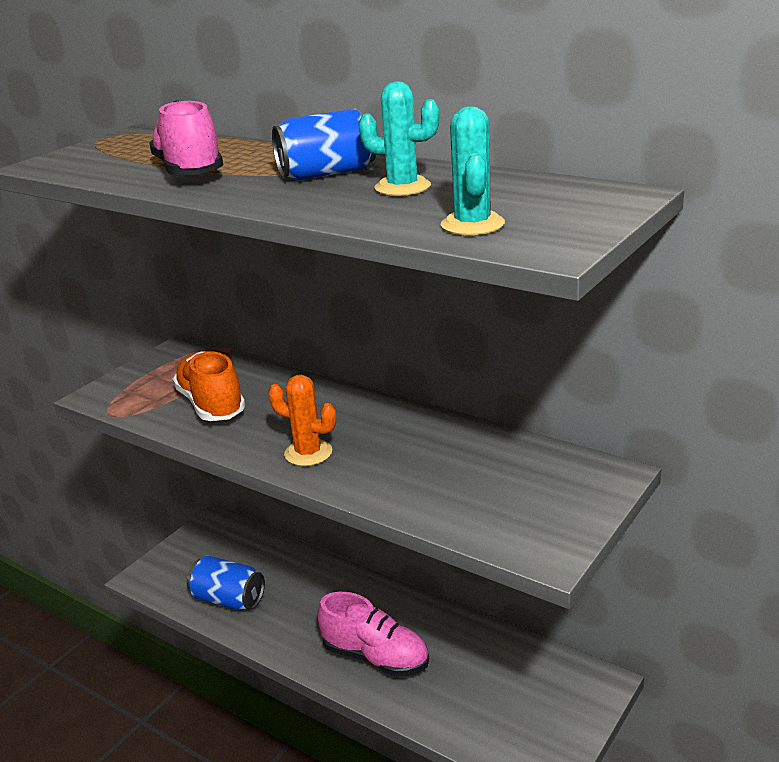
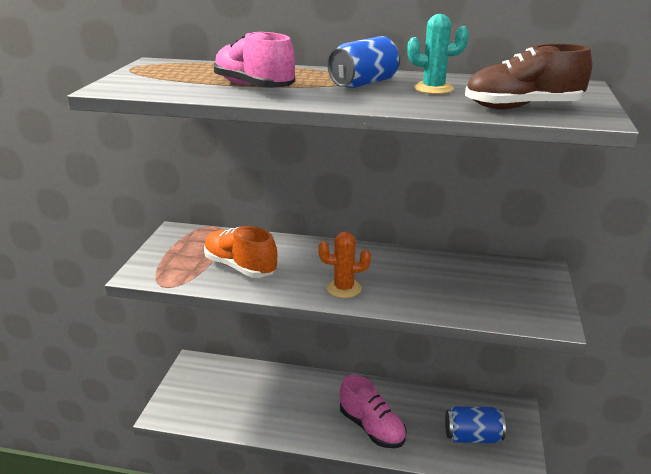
camera: 25 degrees left, 0 degrees up
(228, 600) = (241, 414): blue can -> blue can (472, 437)
(375, 657) = (372, 428): pink shoe -> pink shoe turned 45 degrees clockwise
(472, 224) = (522, 107): turquoise cactus -> brown shoe

